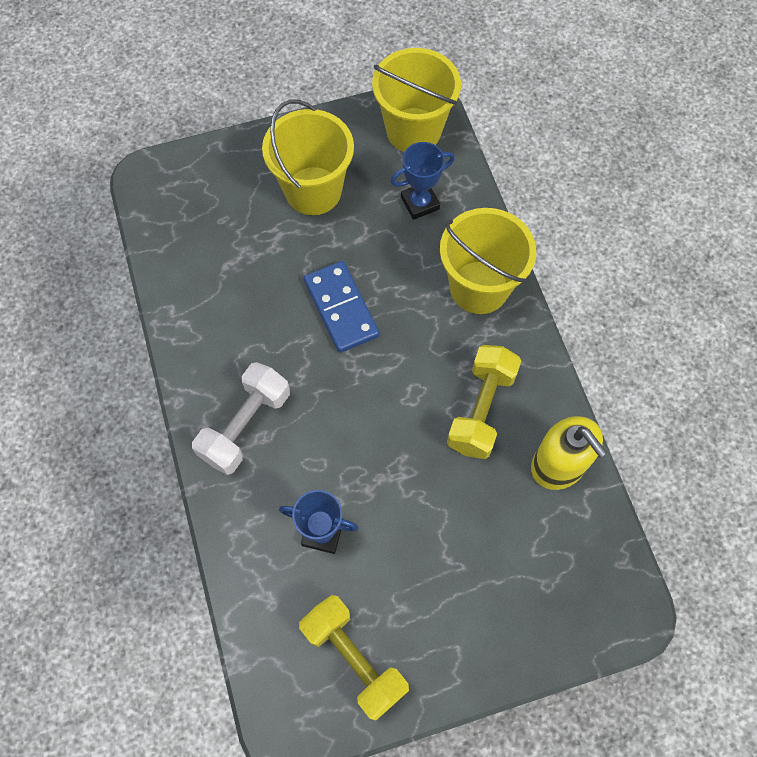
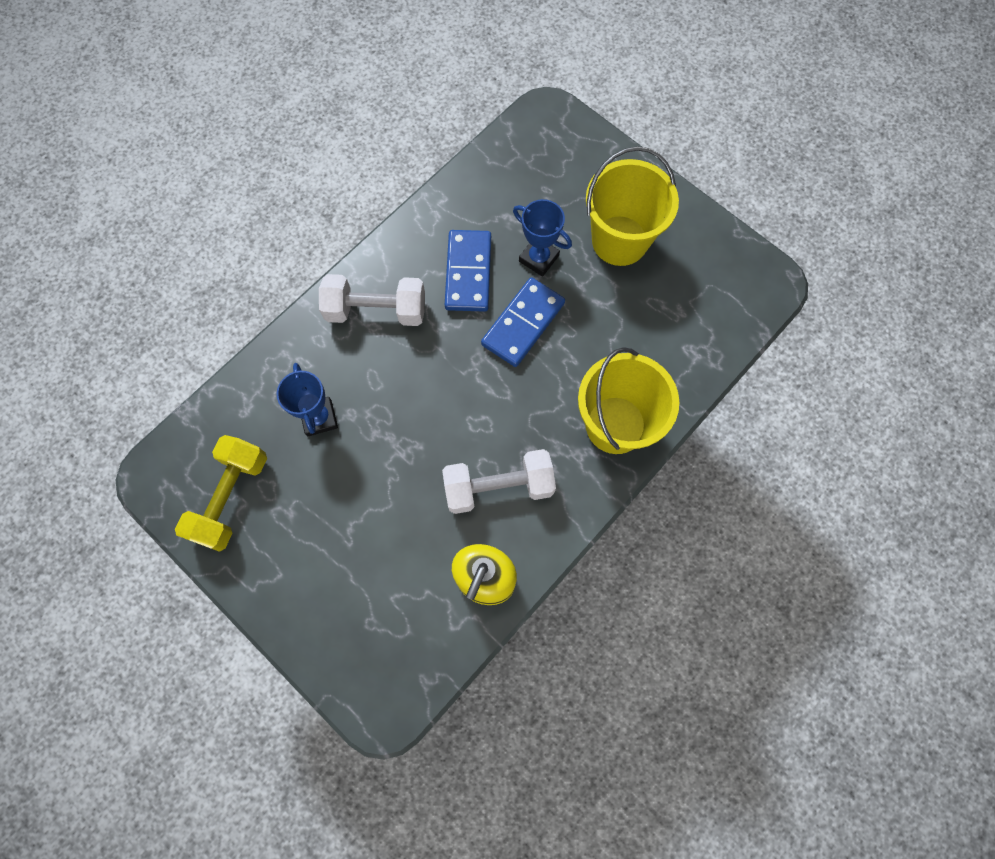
camera: 60 degrees right, 5 degrees up
(261, 326) = (468, 273): none -> blue domino
(413, 130) = (737, 287): yellow bucket -> none
(420, 203) = (666, 331): blue trophy -> blue trophy (538, 258)
(481, 409) = (498, 487): yellow dumbbell -> white dumbbell

